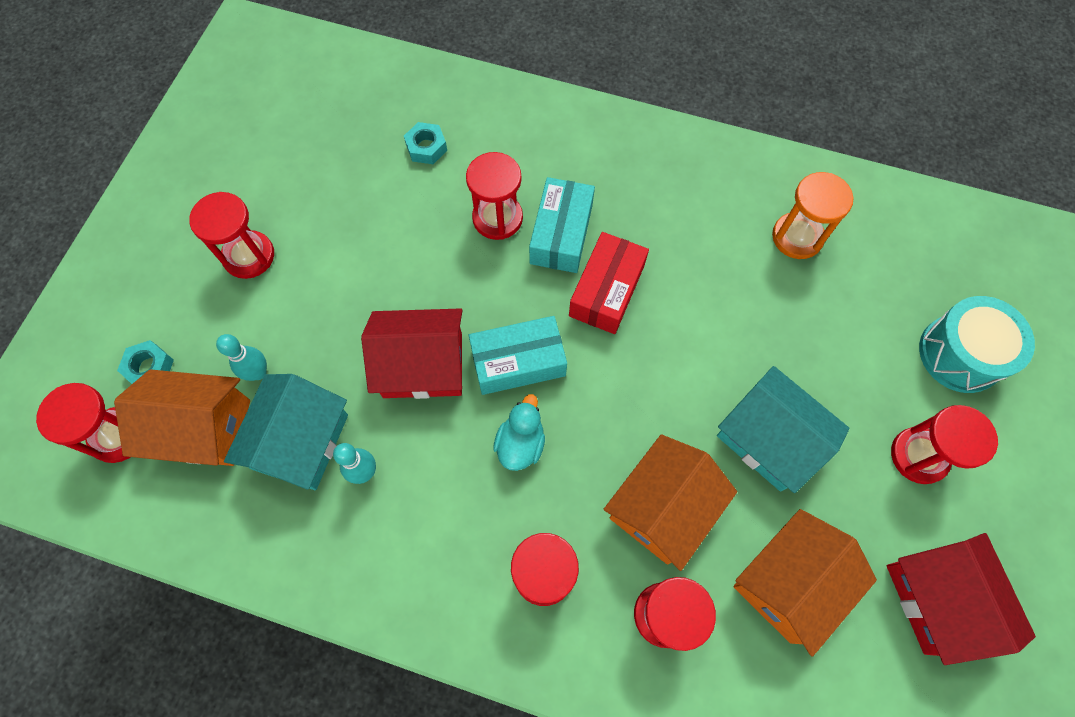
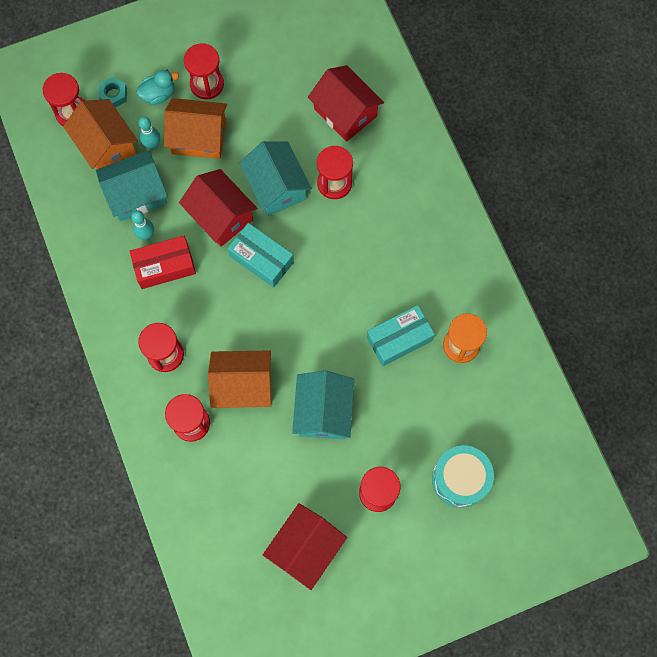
camera: 50 degrees right, 5 degrees up
(426, 147) = (345, 112): turquoise nut -> red house
(445, 278) = (276, 187): none -> turquoise house
(520, 443) = (220, 294): turquoise duck -> turquoise duck (159, 94)
(561, 234) = (353, 222): turquoise box -> turquoise box (399, 339)
(606, 291) = (339, 271): red box -> red box (164, 266)
(789, 583) = (254, 471): orange house -> orange house (199, 137)

